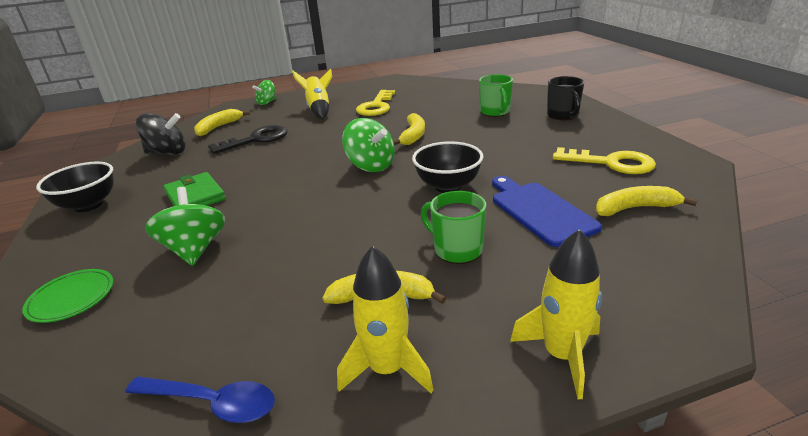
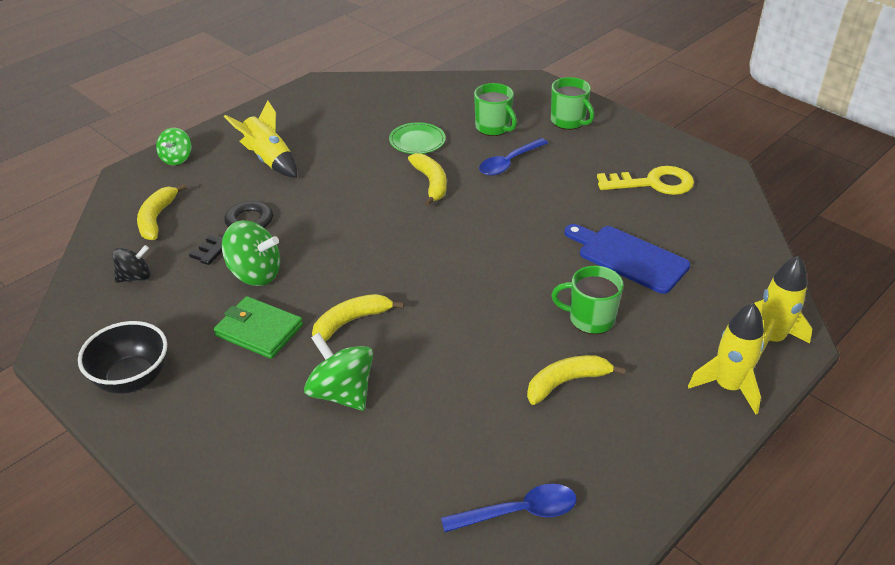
camera: 30 degrees left, 10 degrees up
(71, 298) = (274, 482): green plate -> green plate (417, 141)
(167, 153) = (135, 277): black spinning top -> black spinning top, size x0.63
(371, 166) = (423, 239): green spinning top -> green spinning top (255, 274)
(376, 106) = (342, 141): yellow key -> none
(387, 369) = (622, 440): yellow rocket -> yellow rocket (770, 339)
(448, 186) = (526, 248): black bowl -> none
(488, 132) = (509, 163): none -> blue spoon
(563, 115) = (568, 121): black mug -> green mug
(635, 208) = (701, 235): yellow banana -> yellow banana (350, 322)

